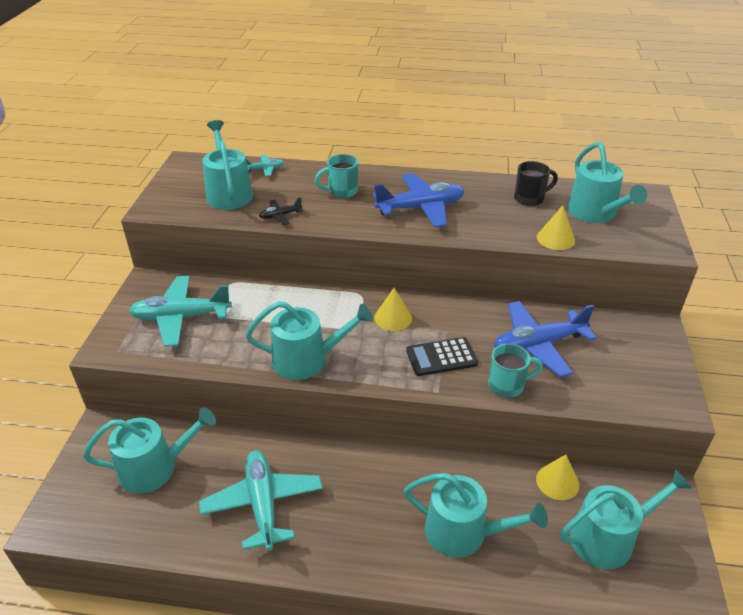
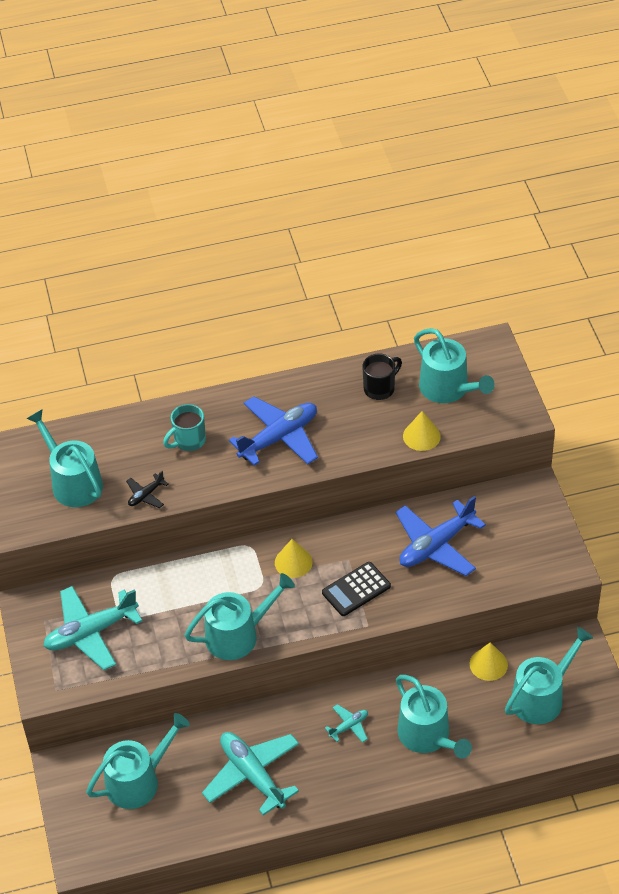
camera: 20 degrees left, 10 degrees up
(264, 169) = (88, 434): turquoise plane -> turquoise plane (349, 726)
(463, 532) = (427, 736): turquoise watering can -> turquoise watering can turned 60 degrees clockwise
(507, 385) = (424, 598): turquoise mug -> none

